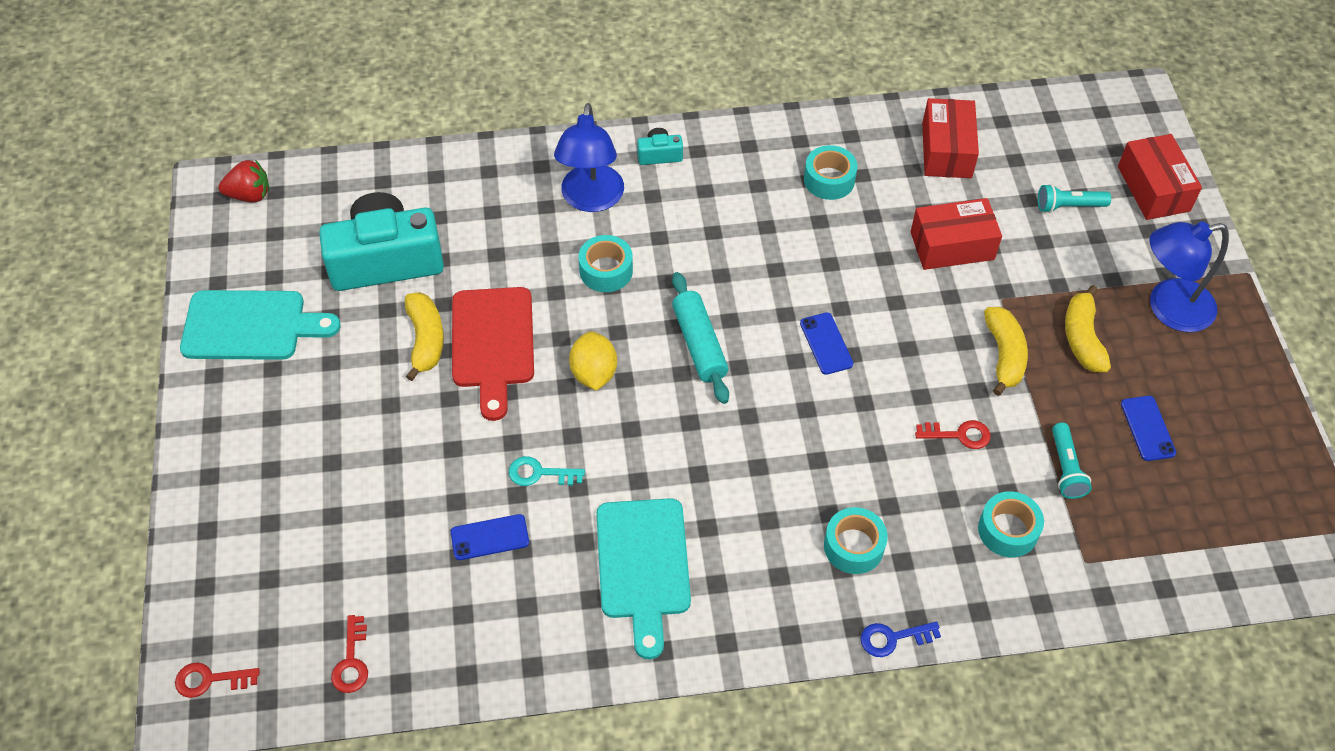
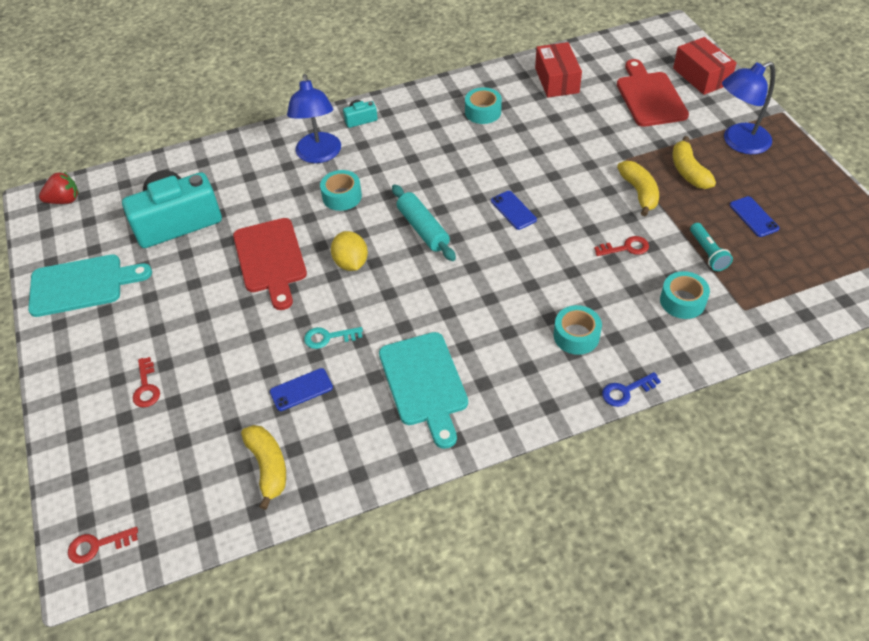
camera: 10 degrees left, 5 degrees down
(351, 661) = (212, 504): red key -> red key (146, 387)
(425, 340) = (219, 267): yellow banana -> yellow banana (268, 467)
(952, 245) = (580, 134): red box -> none
(1069, 206) = (649, 97): turquoise flashlight -> red cutting board

